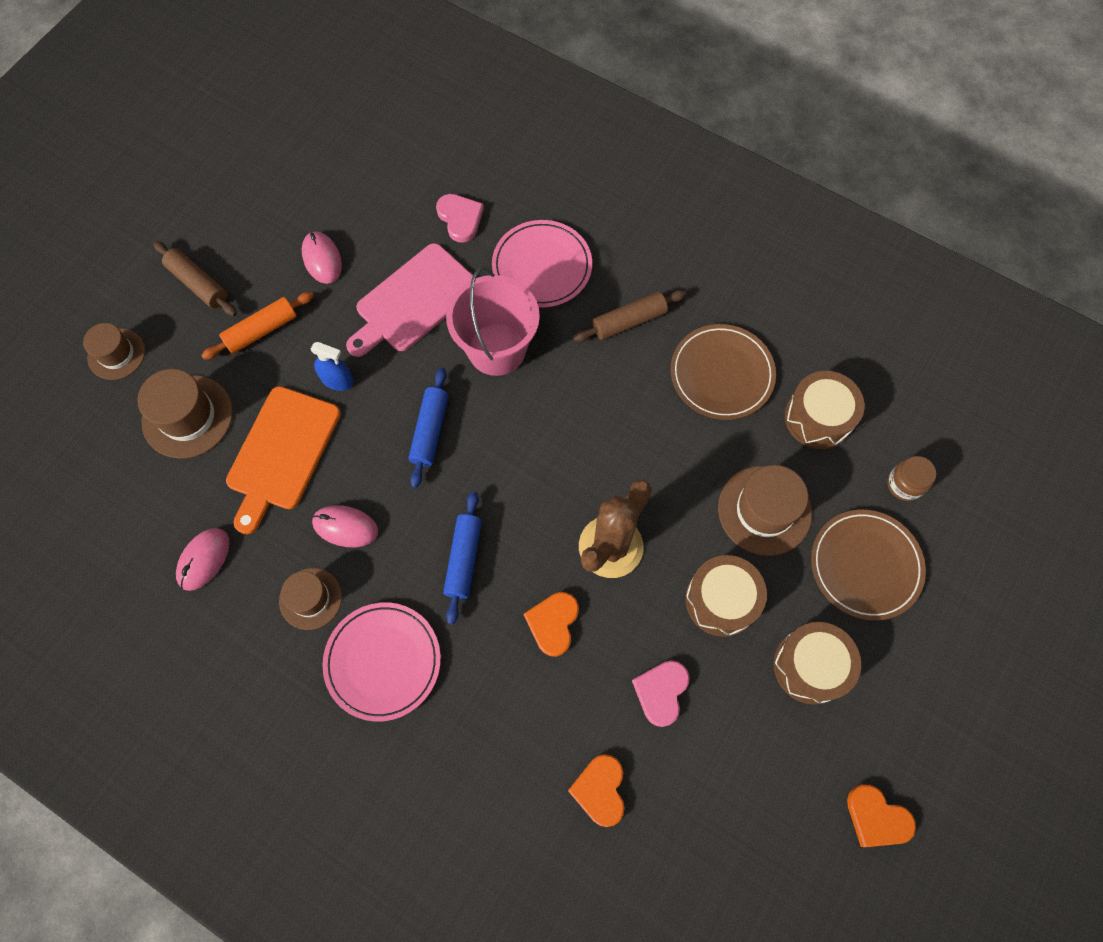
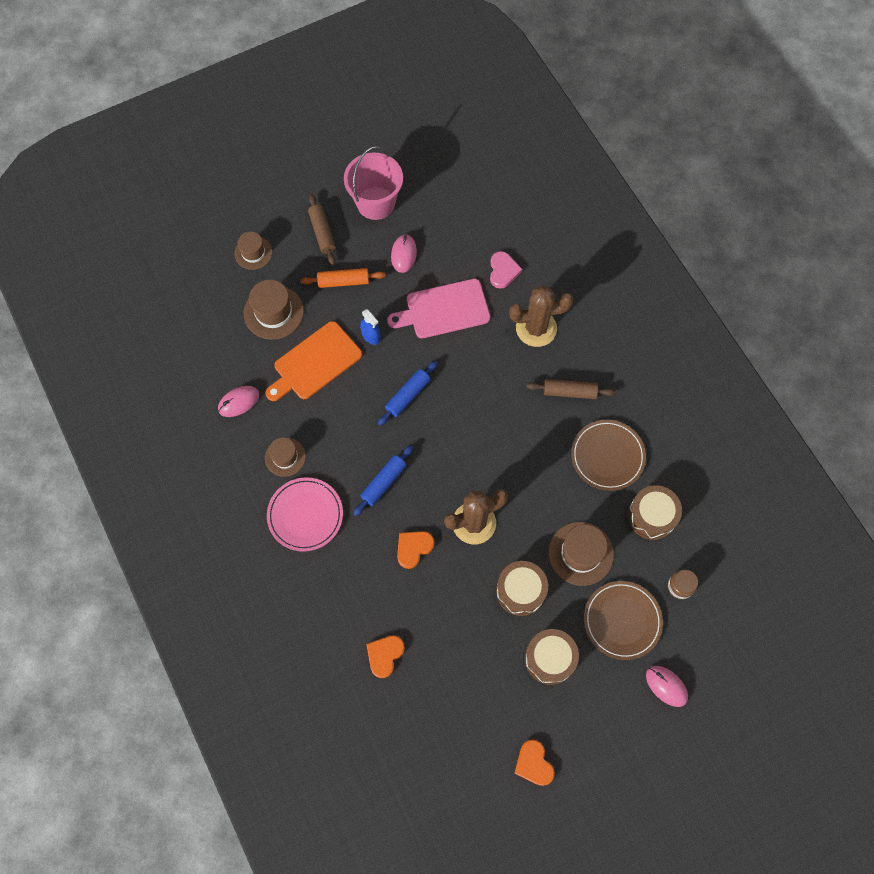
camera: 30 degrees right, 0 degrees up
(345, 527) = (327, 426): pink mouse -> pink mouse (666, 686)
(497, 349) = (477, 366): pink bucket -> pink bucket (376, 203)
(542, 266) = (536, 328): pink plate -> brown cactus
(661, 692) = (452, 622): pink heart -> none

